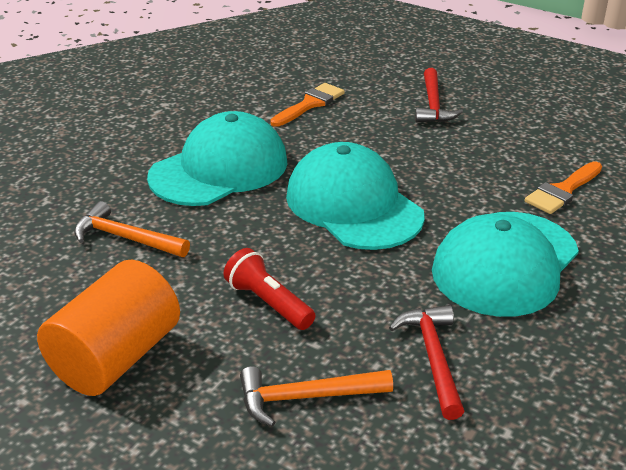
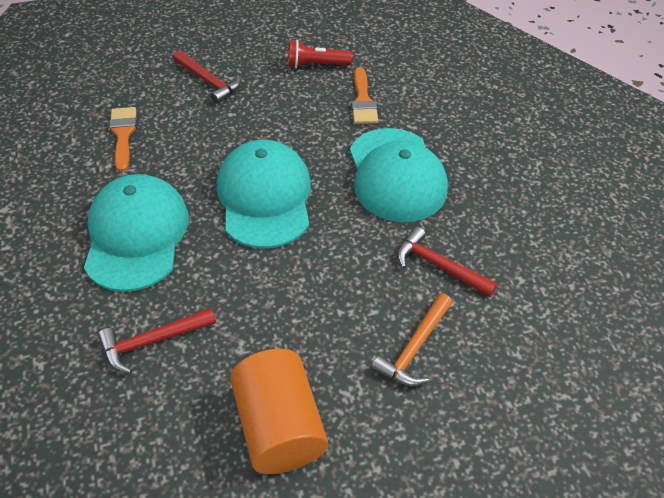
camera: 50 degrees left, 15 degrees up
(126, 238) = (152, 341): orange hammer -> red hammer
(268, 303) = (312, 308): red flashlight -> red flashlight (316, 65)
(353, 205) = (265, 197): turquoise cap -> turquoise cap turned 75 degrees clockwise

